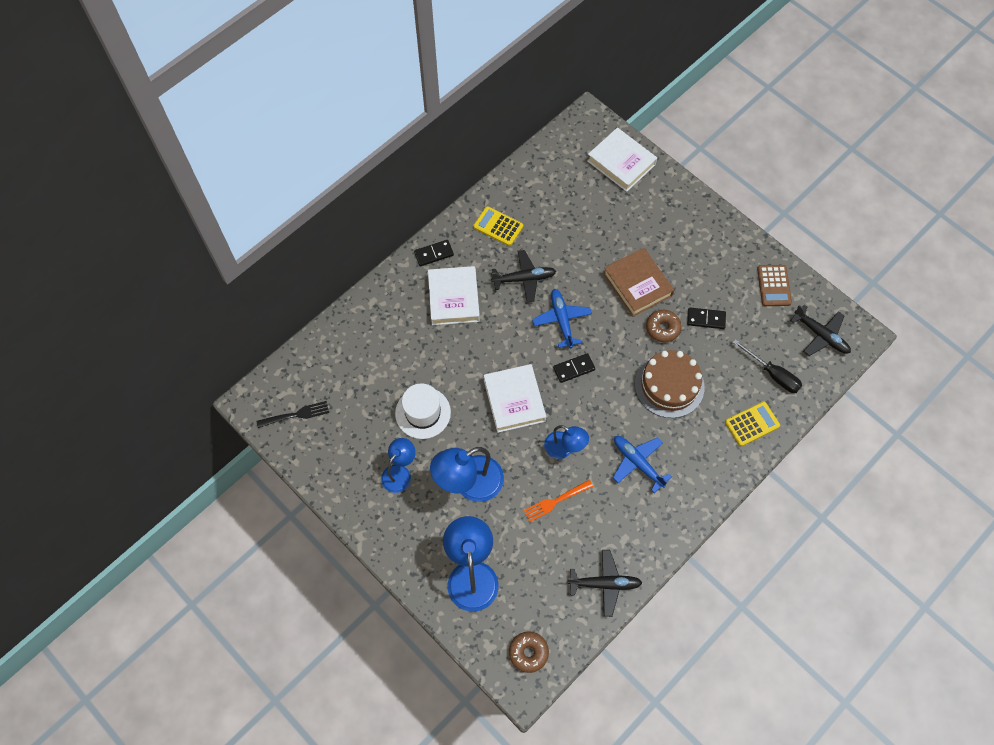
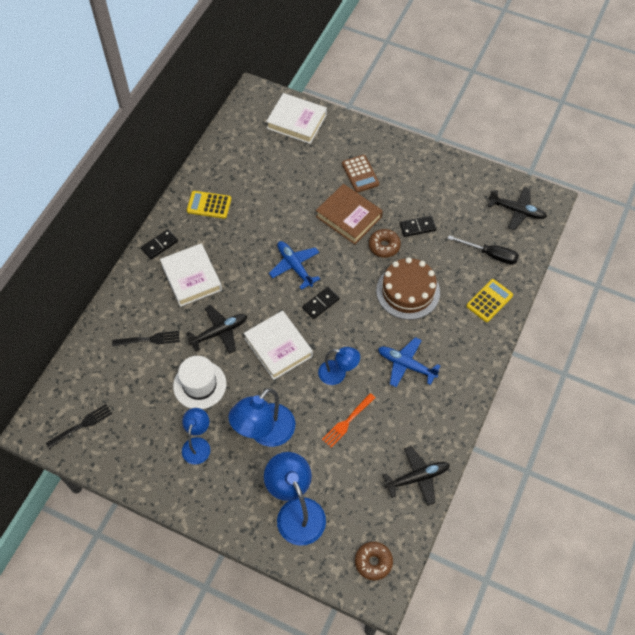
camera: 20 degrees left, 5 degrees down
(389, 349) = (148, 340): none -> black fork
(524, 279) = (248, 242): black plane -> black plane (219, 332)
(774, 286) = (463, 183): brown calculator -> brown calculator (360, 174)

